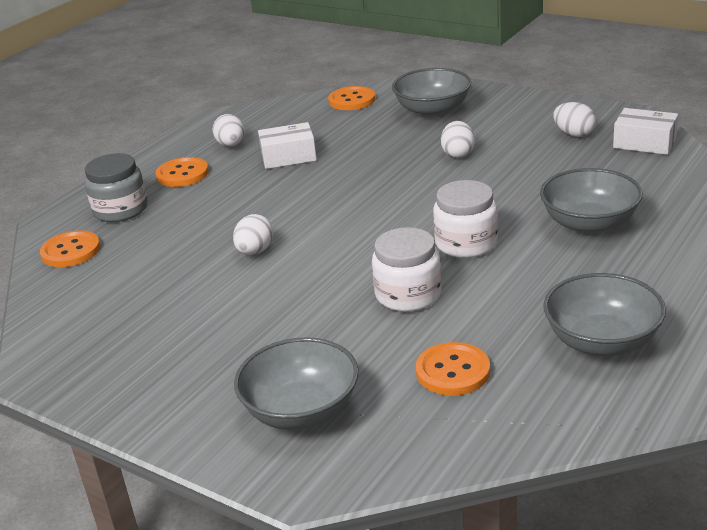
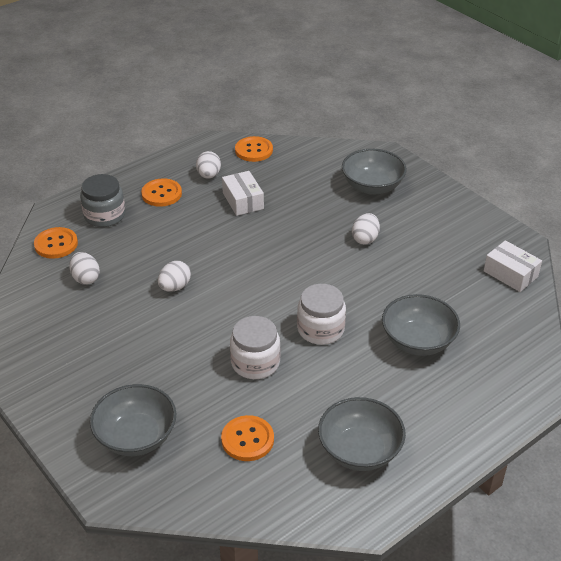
camera: 15 degrees right, 10 degrees up
(288, 157) = (243, 201): white box -> white box turned 60 degrees clockwise
(352, 100) = (319, 155): orange button -> orange button (254, 150)
(574, 134) = (463, 247): white egg -> white egg (86, 278)

